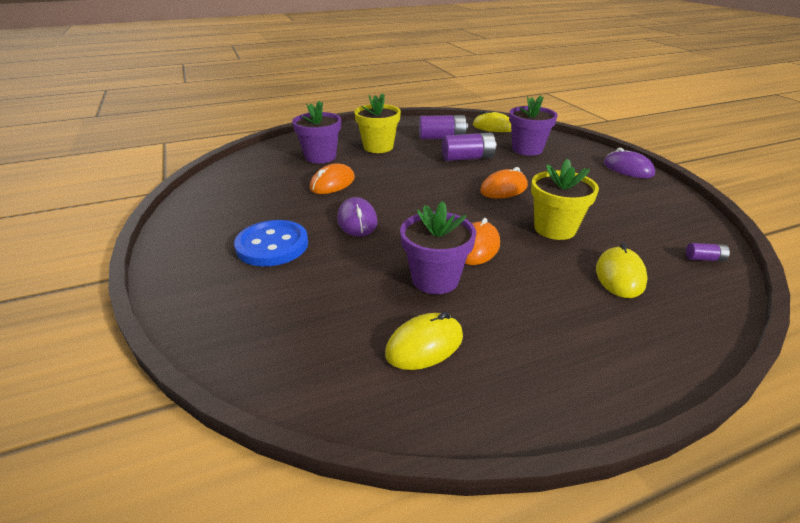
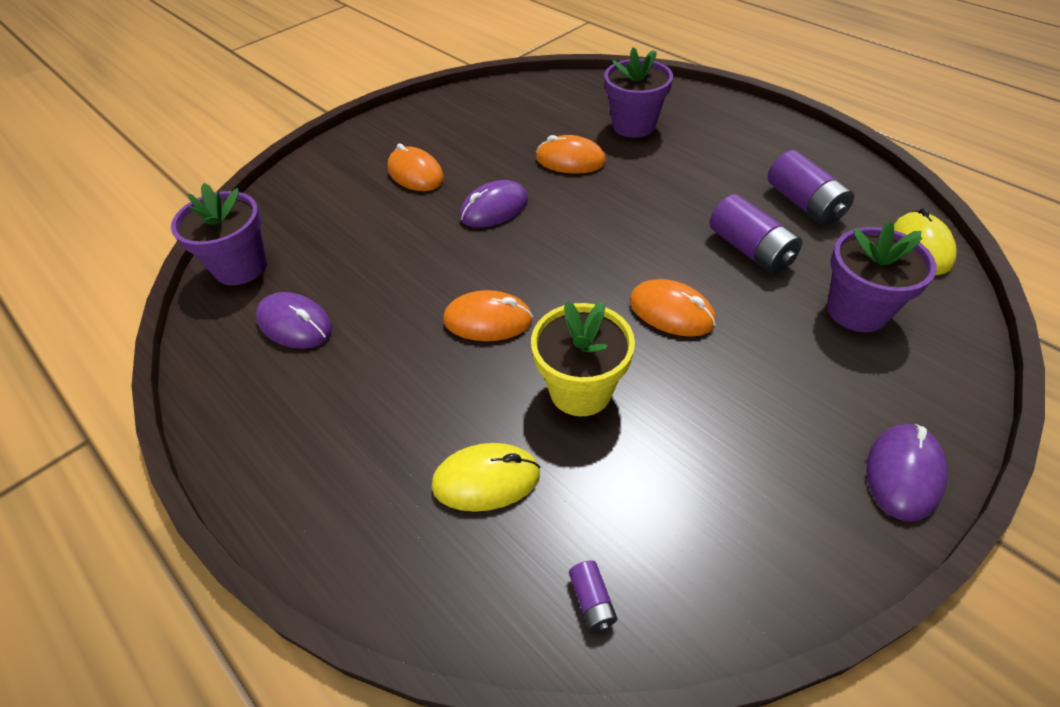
camera: 70 degrees right, 15 degrees up
(272, 245) = (415, 174): blue button -> orange mouse
(378, 147) = (707, 157): yellow flower pot -> none
(424, 345) = (295, 324): yellow mouse -> purple mouse
(435, 279) = (404, 302): purple flower pot -> purple flower pot (241, 267)

